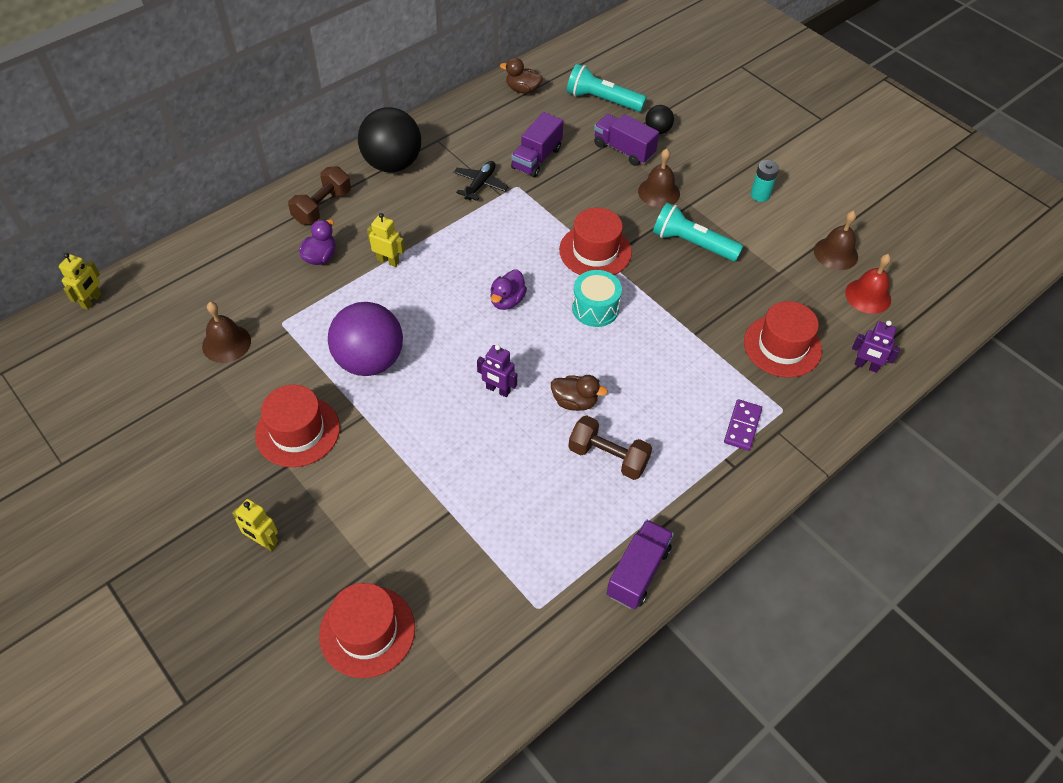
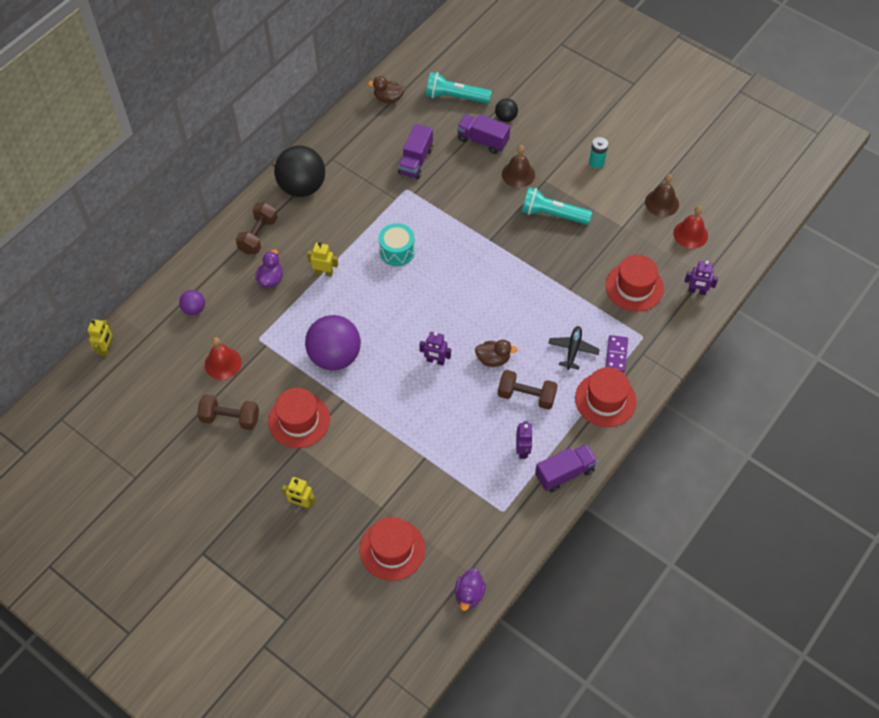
camera: 10 degrees left, 5 degrees up
(210, 412) = (230, 418): none -> brown dumbbell
(215, 274) = (194, 309): none -> purple ball
(226, 343) = (223, 363): brown bell -> red bell
(480, 185) = (377, 193): black plane -> black plane (573, 350)
(507, 300) = (424, 288): purple duck -> purple duck (469, 594)
(586, 528) = (522, 450): none -> purple robot
(595, 251) = (480, 234): red hat -> red hat (605, 400)
(595, 308) = (491, 282): turquoise drum -> turquoise drum (397, 251)
(638, 572) = (564, 473): purple truck -> purple truck turned 45 degrees clockwise

